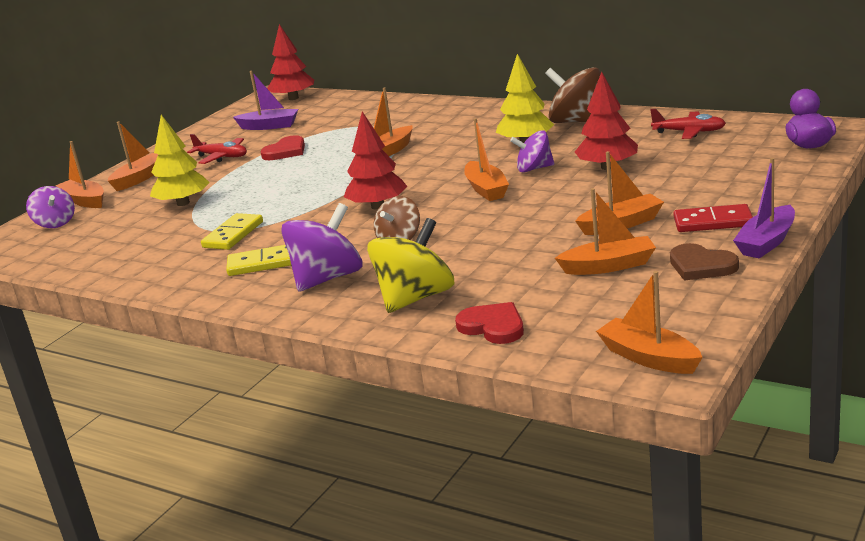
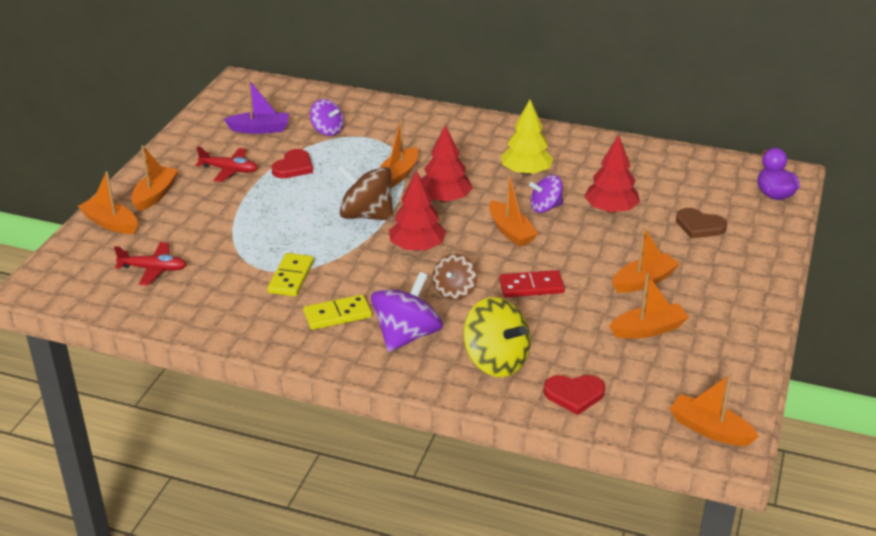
camera: 15 degrees left, 10 degrees up
(55, 223) = (95, 253): purple spinning top -> purple spinning top (327, 130)
(183, 203) = (219, 232): yellow tree -> none
(293, 98) = (267, 89): red tree -> red tree (445, 199)
(415, 298) = (496, 361): yellow spinning top -> yellow spinning top turned 105 degrees clockwise
(493, 326) = (574, 394): red heart -> red heart turned 150 degrees clockwise
(577, 122) = (564, 148): brown spinning top -> brown spinning top (366, 215)
(689, 132) = (669, 170): red plane -> red plane (153, 269)
(701, 266) = (723, 332): brown heart -> brown heart (699, 226)
(713, 222) = (719, 282): red domino -> red domino (531, 287)
(766, 242) = (768, 307): purple boat -> none

